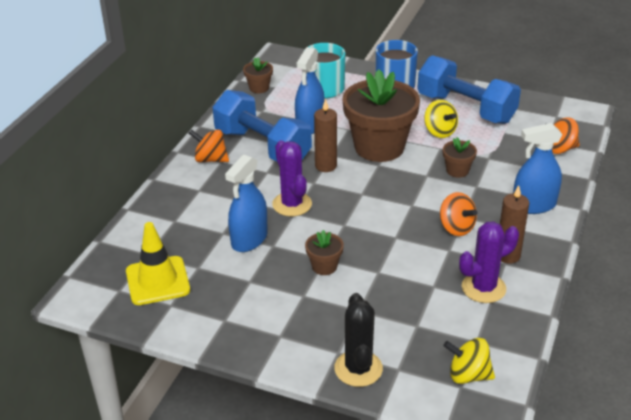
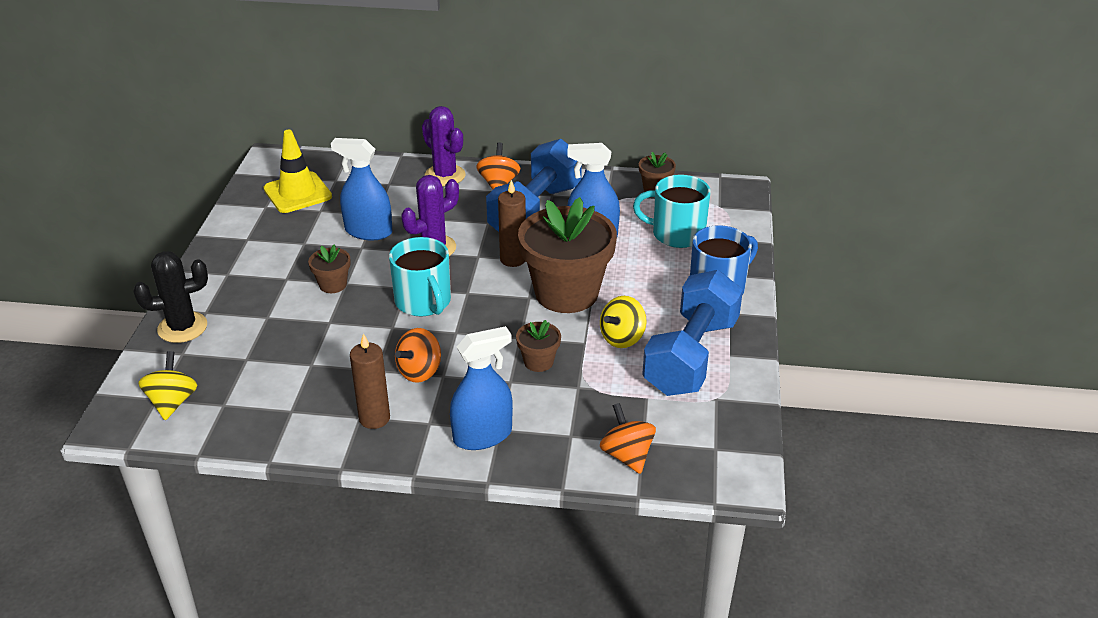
camera: 75 degrees right, 0 degrees up
(367, 217) = (423, 302): none -> turquoise mug
(483, 288) = (312, 402): purple cactus -> purple cactus (445, 175)
(534, 205) = (482, 435): blue spray bottle -> blue spray bottle turned 90 degrees clockwise

